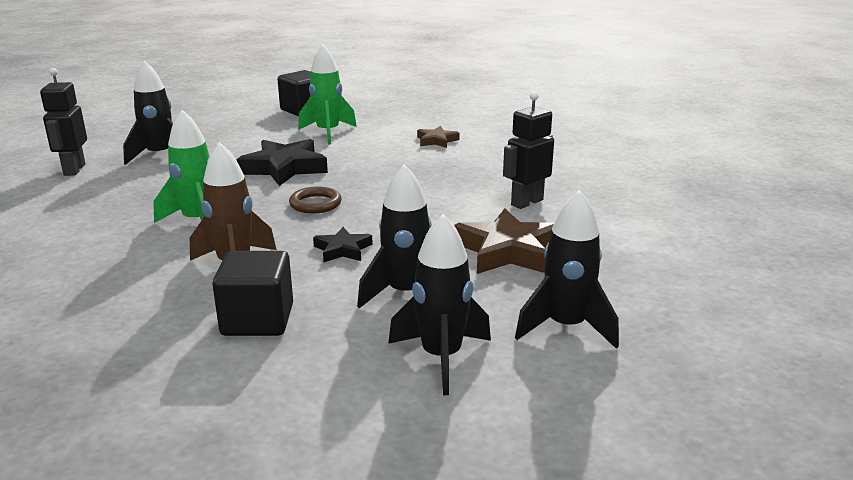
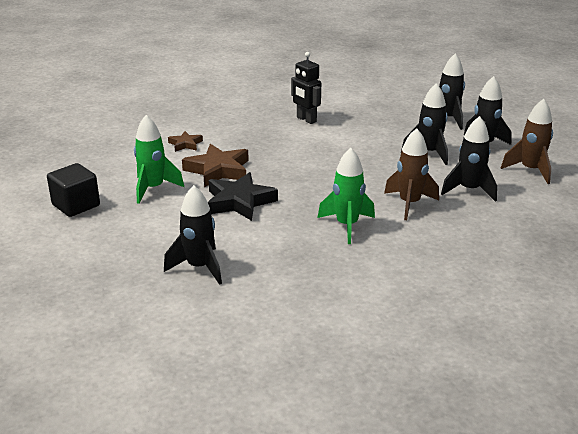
camera: 90 degrees left, 5 degrees up
(74, 170) = (233, 311): black robot -> none
(257, 320) = (469, 190): black cube -> black rocket
(315, 204) = (312, 184): brown ring -> none
(316, 403) = (530, 170): none -> brown rocket
(343, 249) = (381, 171): black star -> none
(508, 251) = (373, 127): brown star -> brown star (218, 170)

